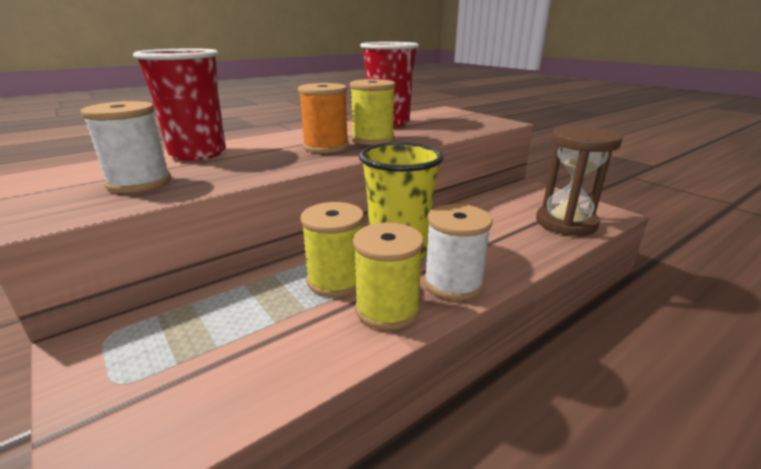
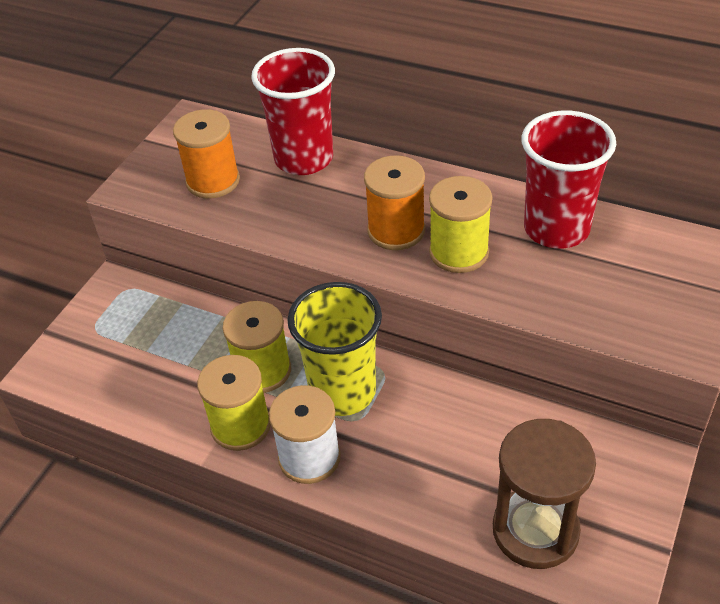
camera: 65 degrees right, 20 degrees up
(139, 182) = (213, 181): white spool -> orange spool

